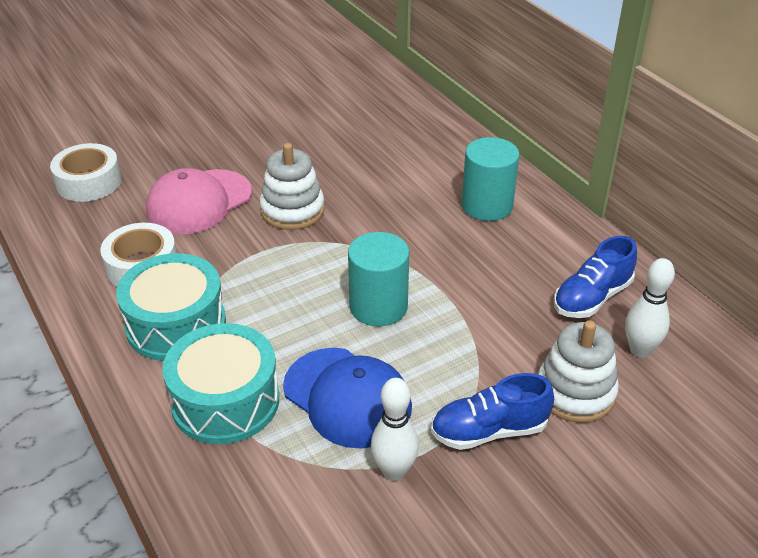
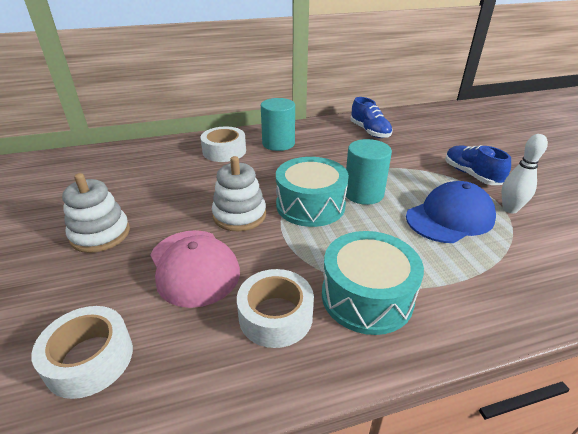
camera: 75 degrees left, 5 degrees down
(225, 401) = (459, 274): turquoise drum -> turquoise drum (310, 205)
(437, 164) = (224, 151): none -> white tape
(489, 431) = (471, 175): blue shoe -> blue shoe turned 150 degrees clockwise
(575, 392) = (440, 148): white stacking toy -> white stacking toy (100, 234)
(640, 350) = (409, 128): white bowling pin -> none

